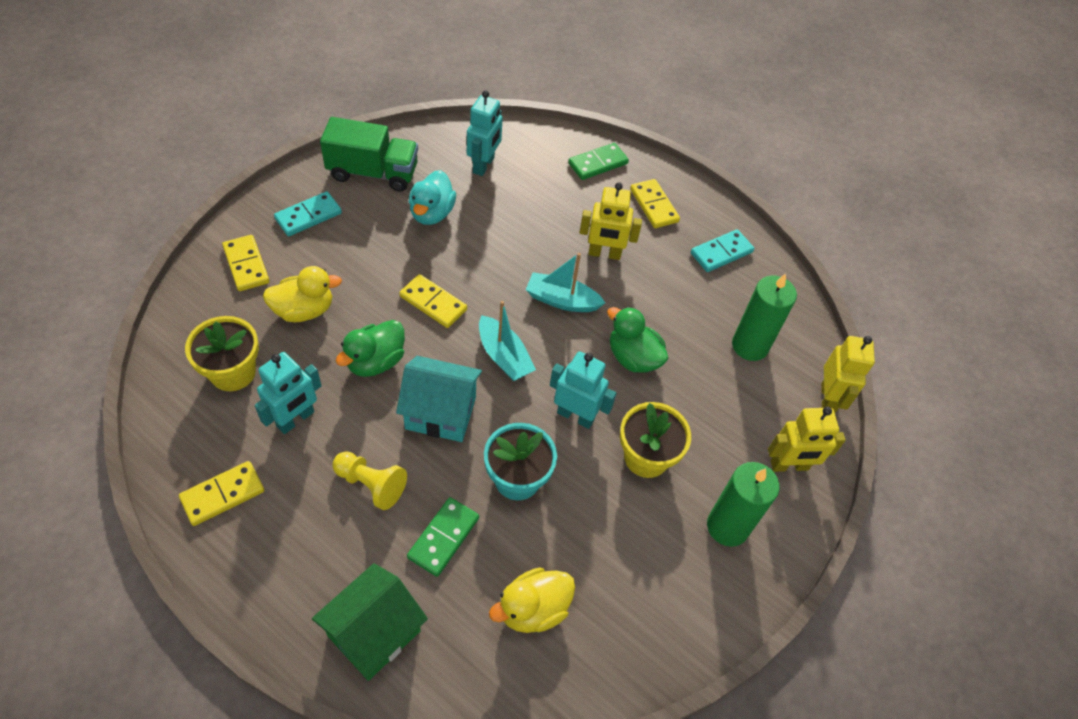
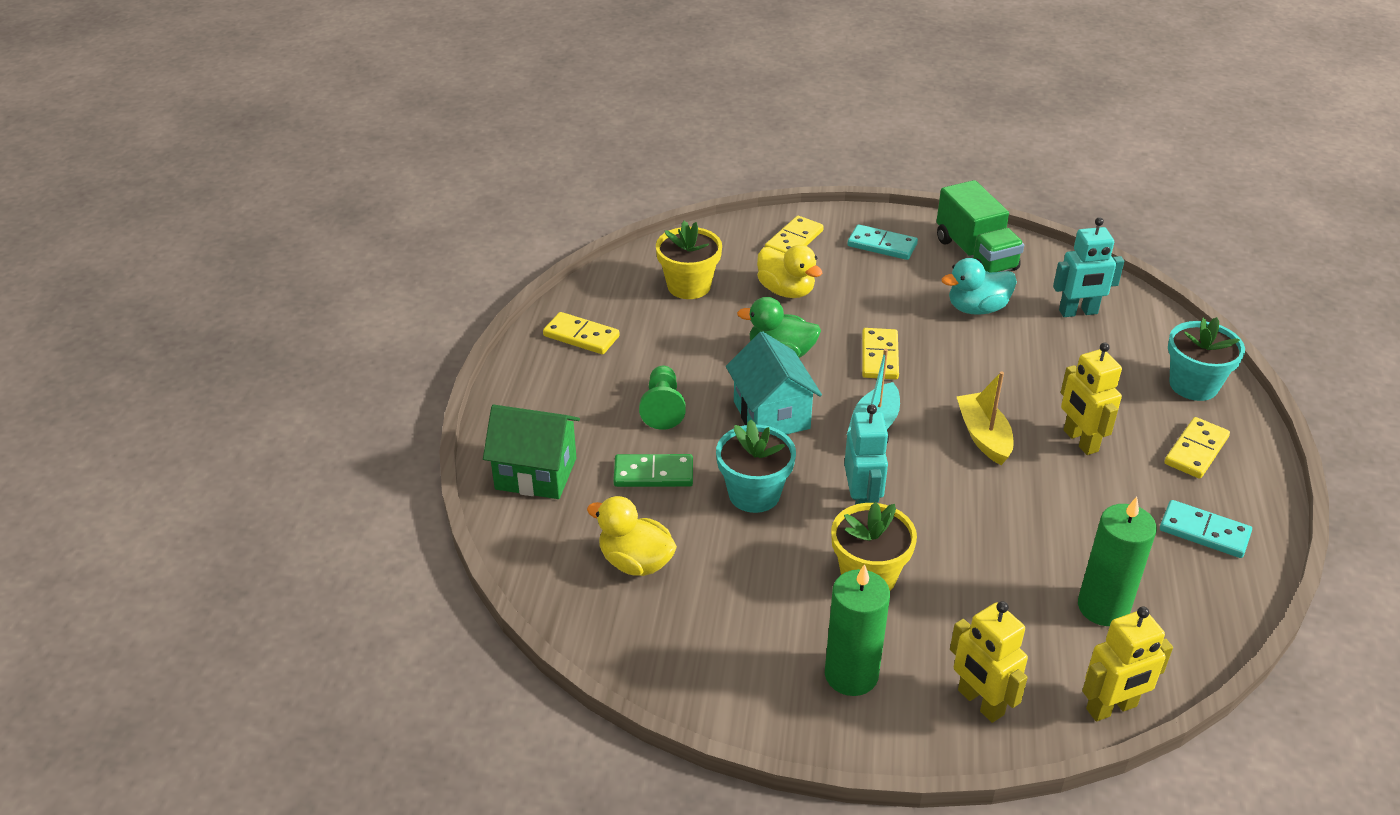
camera: 65 degrees right, 15 degrees down
(296, 419) = (681, 338): turquoise robot -> none
(371, 484) = (663, 408): yellow pawn -> green pawn
(562, 300) = (983, 436): turquoise boat -> yellow boat
(598, 163) = (1193, 385): green domino -> turquoise flower pot
(633, 358) = (976, 517): green duck -> none

